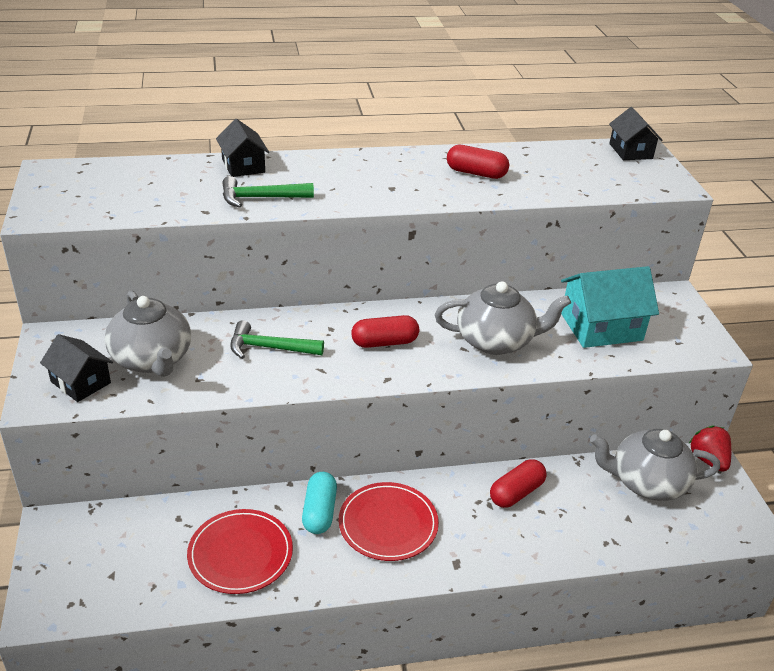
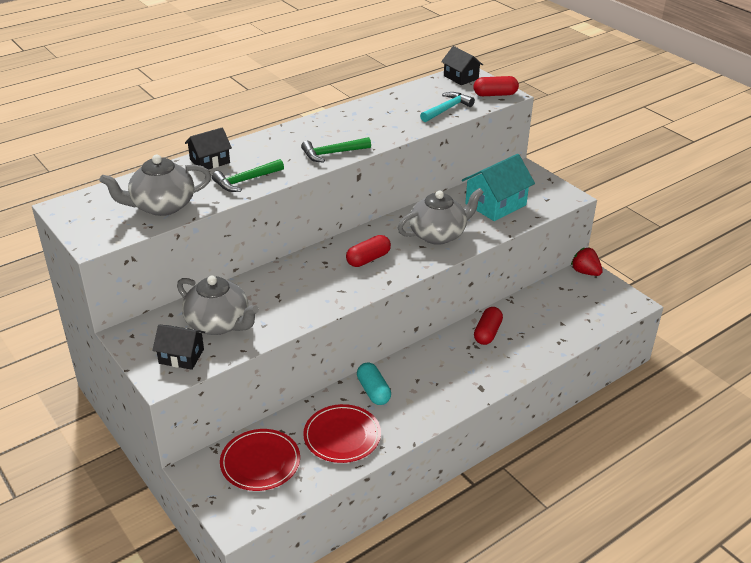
camera: 25 degrees left, 0 degrees up
(243, 166) = (210, 161): black house -> black house turned 75 degrees counterclockwise
(269, 348) = (294, 288): green hammer -> green hammer (332, 153)
(388, 524) = (422, 381): red plate -> red plate (260, 462)
(476, 173) = (375, 121): red capsule -> red capsule (495, 94)
(580, 183) = (447, 109): none -> turquoise hammer
(647, 482) = (559, 298): grey teapot -> grey teapot (162, 206)

